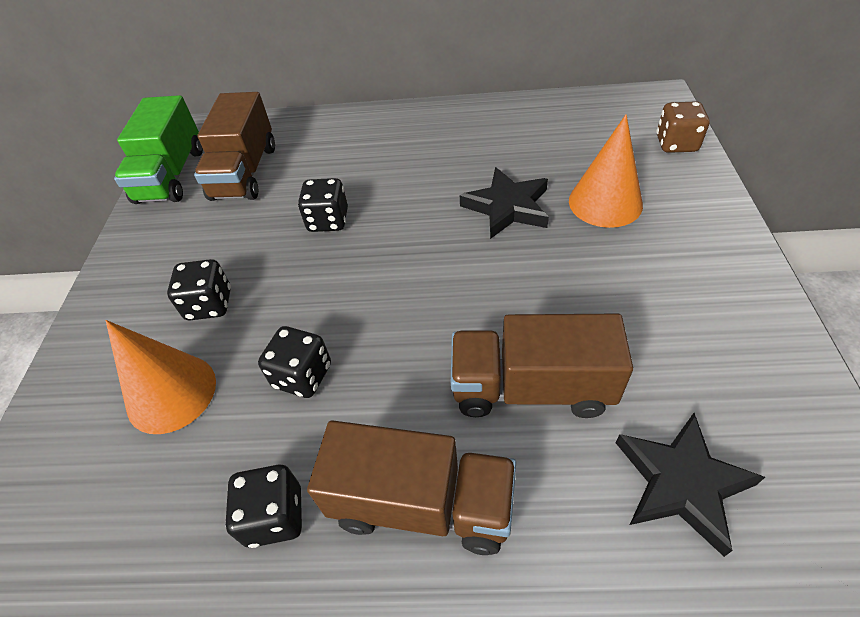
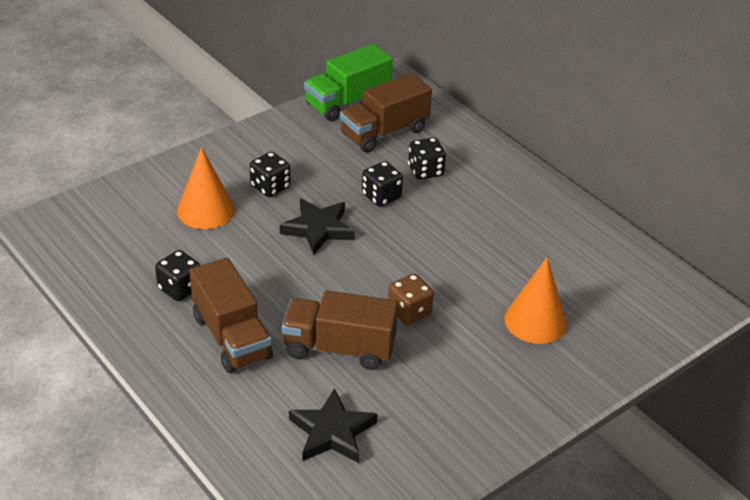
camera: 45 degrees right, 10 degrees down
(302, 376) = (261, 253): black dice -> black dice (425, 171)
(507, 207) = (480, 274): black star -> black star (318, 229)
(531, 387) = (339, 348): brown truck -> brown truck turned 45 degrees counterclockwise
(676, 144) = (649, 336): brown dice -> brown dice (409, 312)

